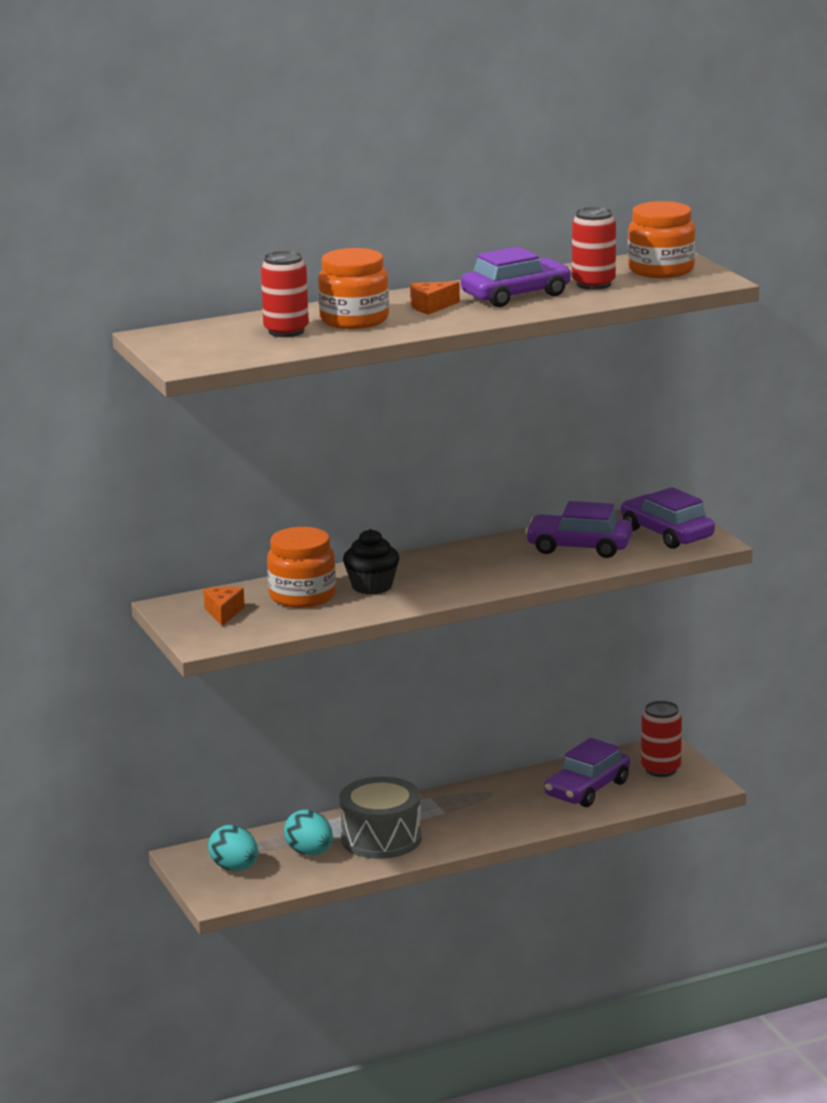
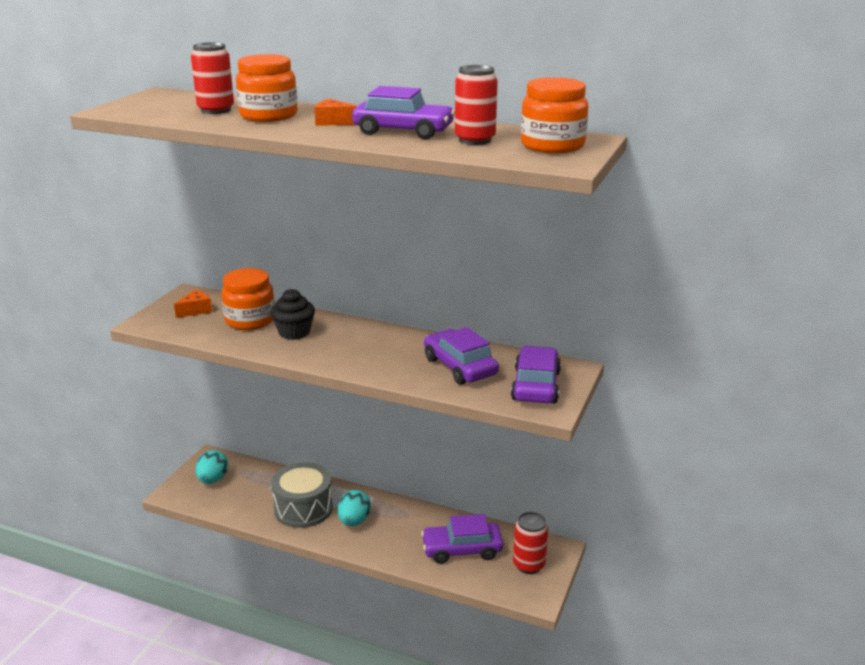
camera: 45 degrees right, 5 degrees up
(309, 853) = (258, 494): turquoise egg -> turquoise egg (354, 521)

